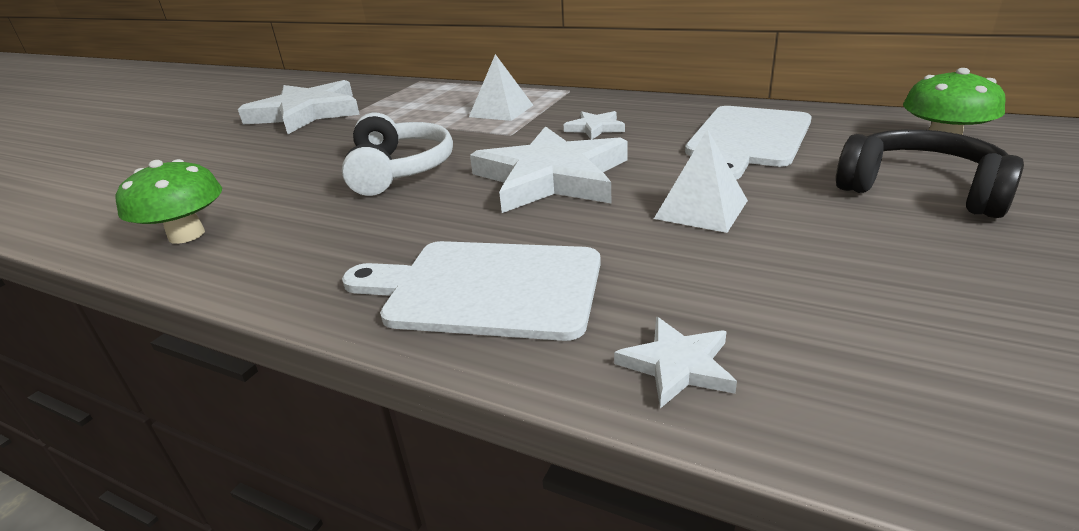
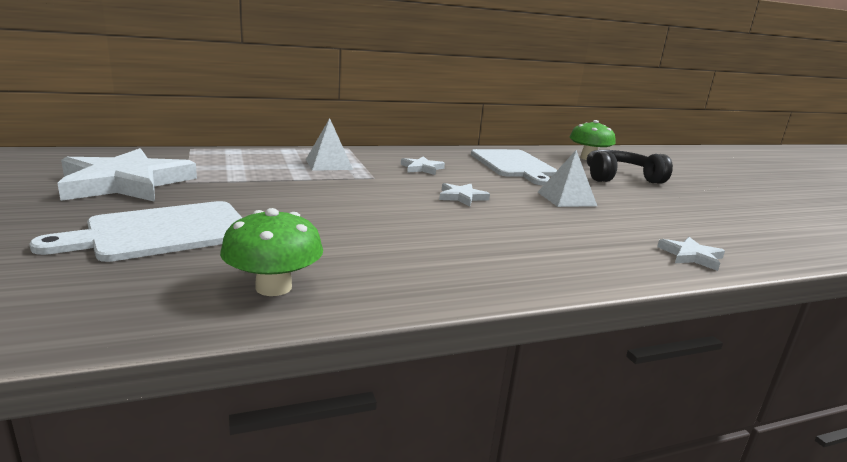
camera: 50 degrees left, 10 degrees down
(399, 170) = (348, 210): white headphones -> none
(485, 288) = (562, 254): white cutting board -> white cutting board (162, 232)
(551, 177) = (462, 197): white star -> white star, size x0.44

